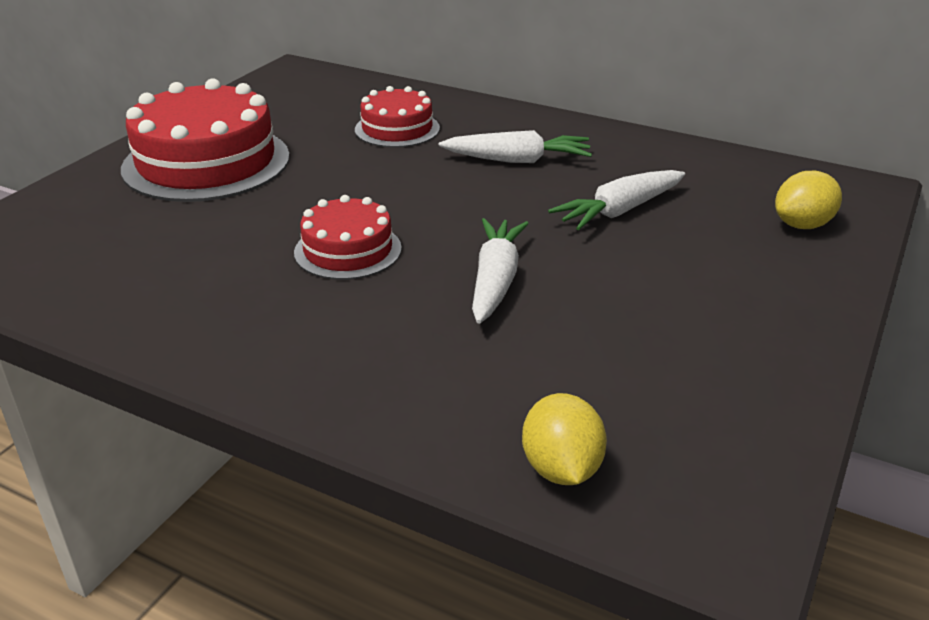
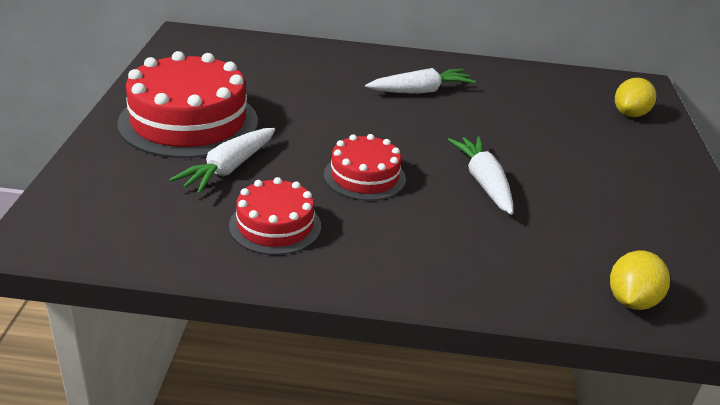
camera: 25 degrees left, 0 degrees up
(397, 129) = (313, 76): red cake -> red cake (275, 225)
(561, 469) = (631, 300): yellow lemon -> yellow lemon turned 60 degrees clockwise
(619, 211) = (517, 120): white carrot -> white carrot (228, 169)

